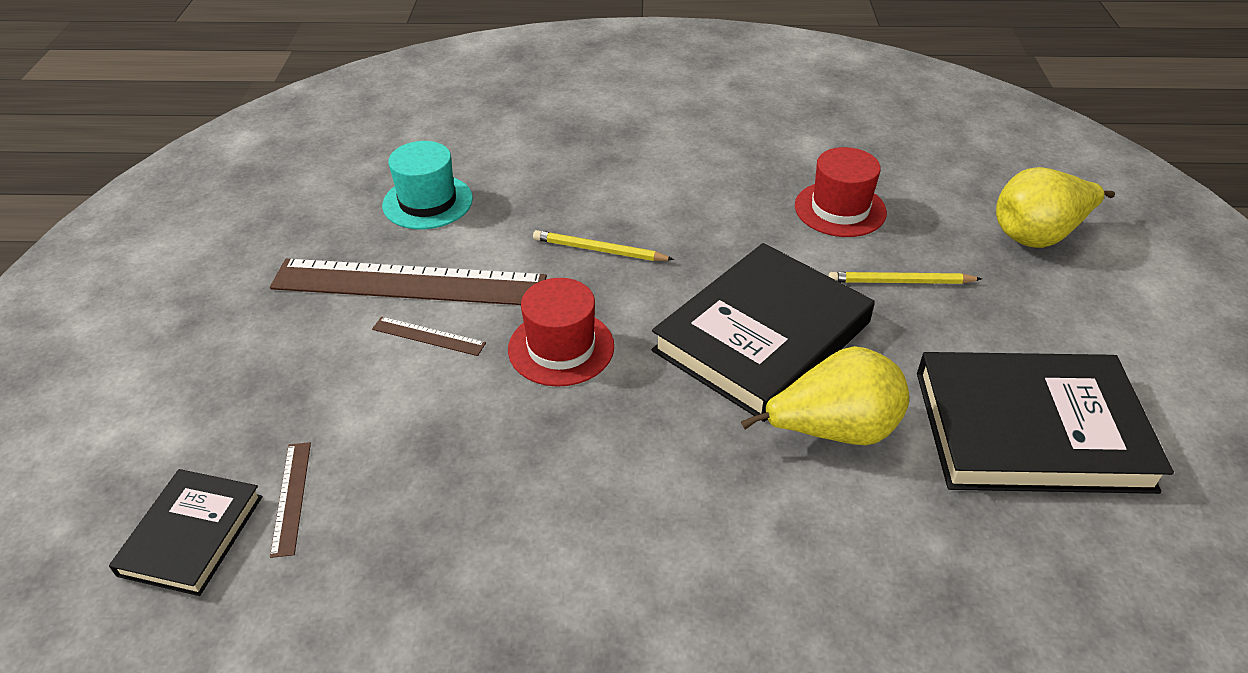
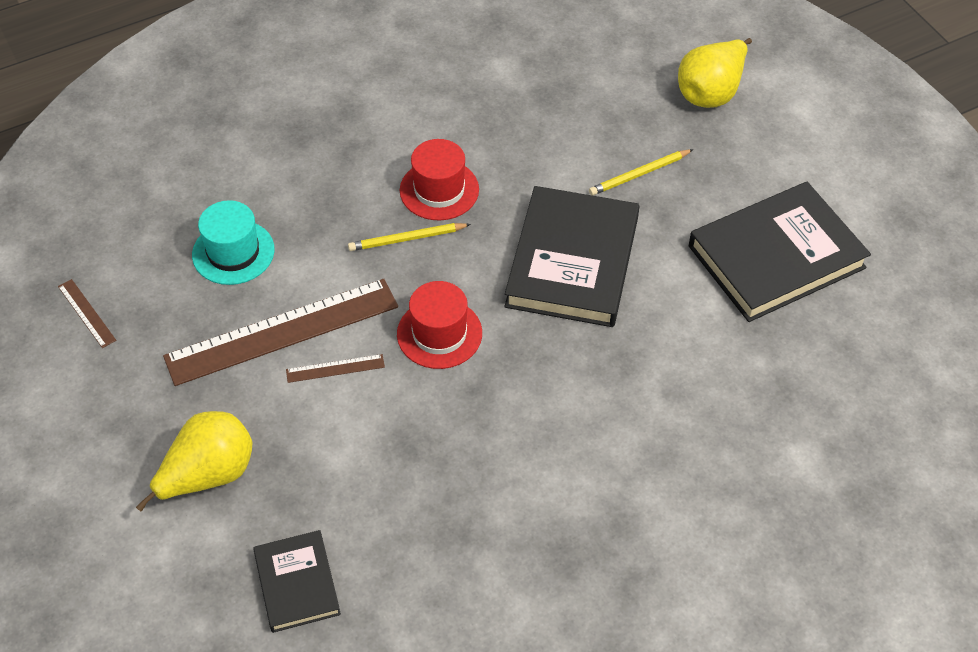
camera: 30 degrees left, 10 degrees up
(291, 497) = (341, 527): brown ruler -> brown ruler (86, 313)
(833, 430) = (659, 313): yellow pear -> yellow pear (208, 475)
(840, 209) = (561, 125): red hat -> red hat (439, 190)

